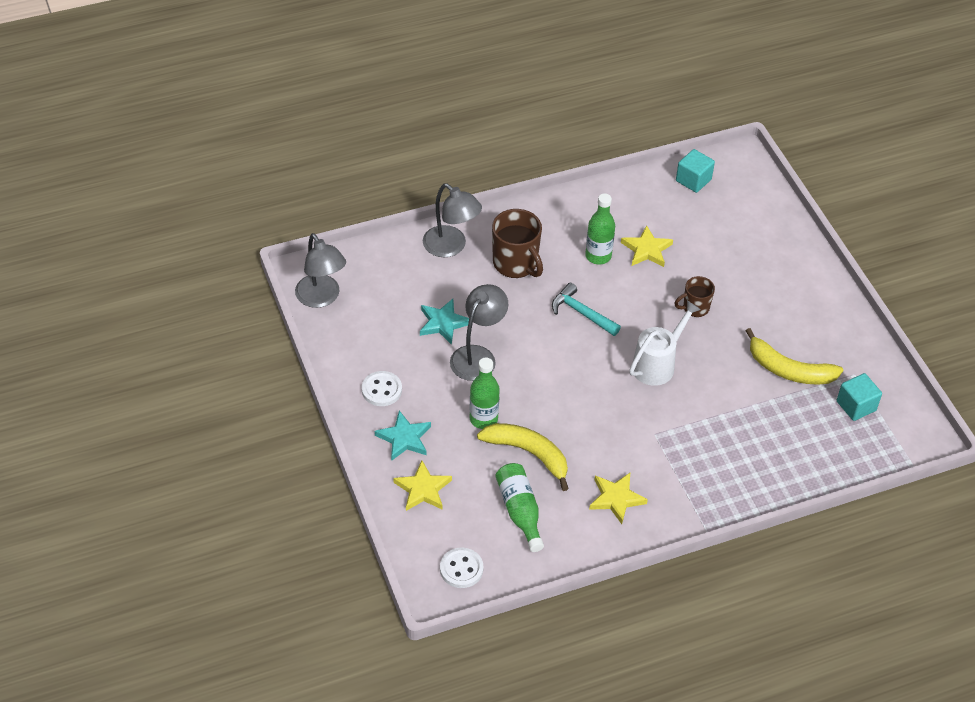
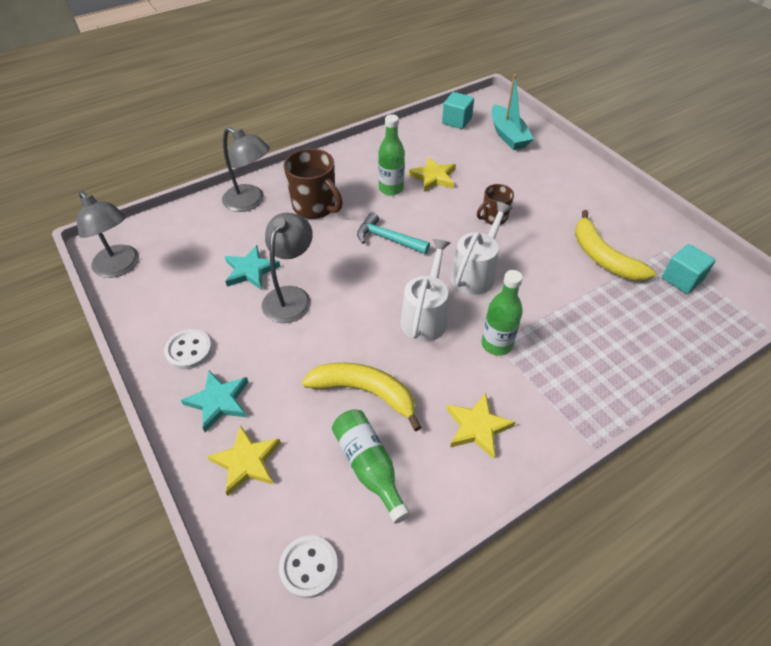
camera: 10 degrees left, 0 degrees up
(483, 419) = (307, 362): green bottle -> green bottle (496, 344)
(598, 397) = (425, 316): none -> white watering can
(745, 209) = (508, 135): none -> turquoise boat
(788, 370) = (603, 257): yellow banana -> yellow banana turned 45 degrees clockwise

